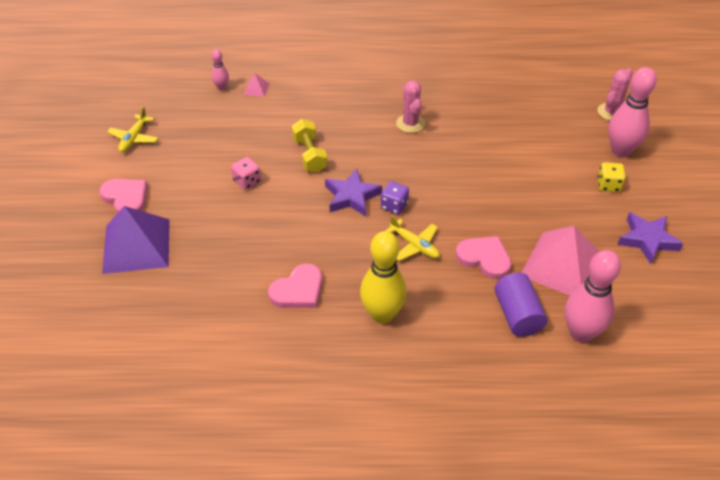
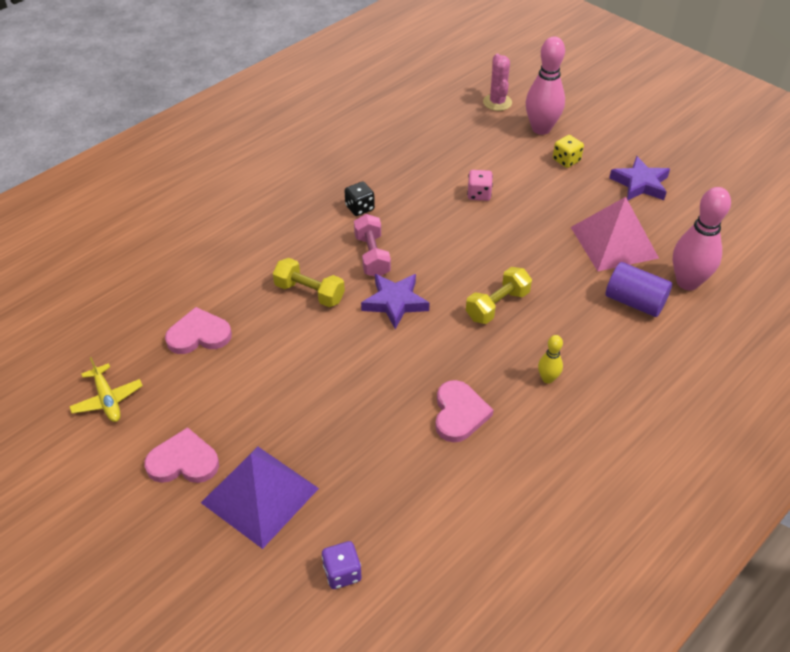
camera: 45 degrees left, 0 degrees up
(222, 87) = (135, 288): pink bowling pin -> none
(247, 181) = (284, 356): pink dice -> pink dice (479, 194)
(256, 88) = (173, 267): pink pyramid -> none
(377, 158) = (372, 256): none -> pink dumbbell
(382, 314) = (547, 378): yellow bowling pin -> yellow bowling pin, size x0.49
(394, 206) = (439, 285): purple dice -> purple dice (342, 573)
(410, 123) = (359, 208): pink cactus -> black dice
(414, 245) = (497, 305): yellow plane -> yellow dumbbell
(484, 258) = (558, 277): pink heart -> pink heart (199, 335)

